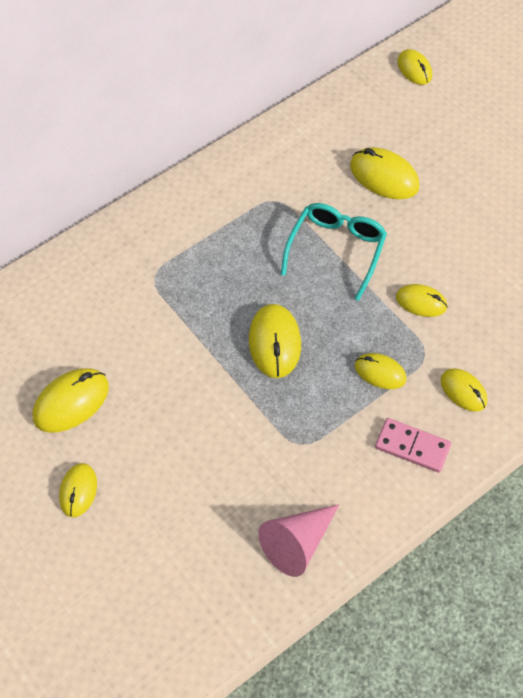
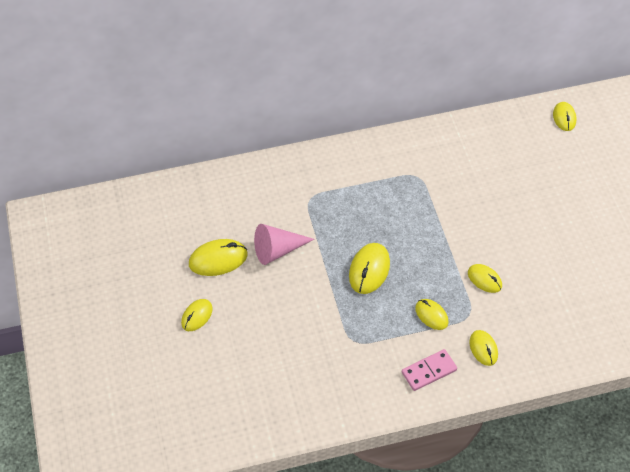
camera: 25 degrees right, 5 degrees down
(297, 543) = (320, 402): pink cone -> pink cone (278, 250)
(336, 250) = (442, 224): turquoise glasses -> none
(384, 176) = (502, 185): yellow mouse -> none
(412, 446) = (429, 371): pink domino -> pink domino turned 75 degrees counterclockwise

